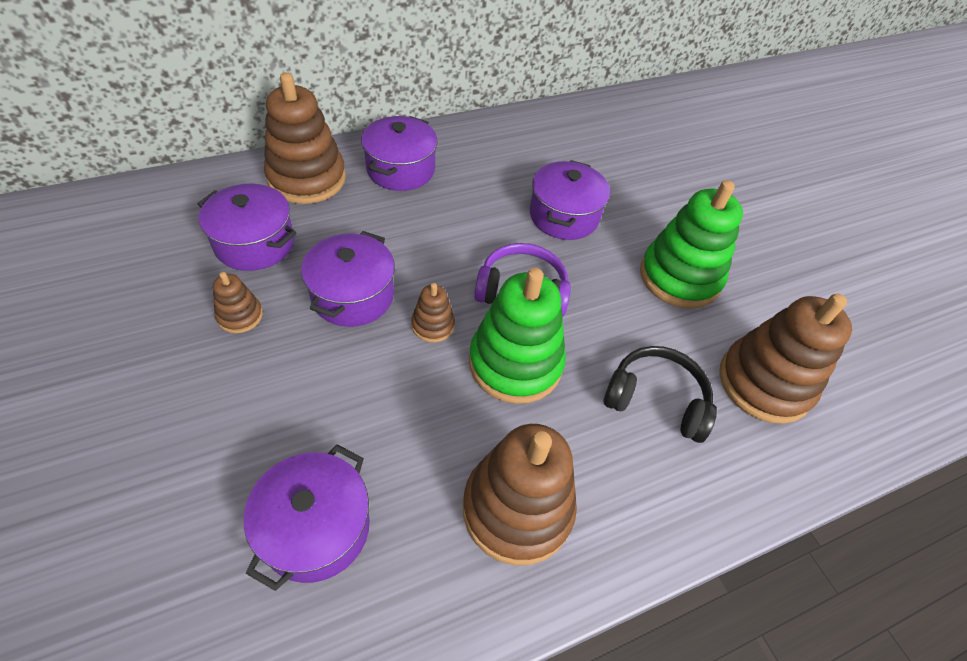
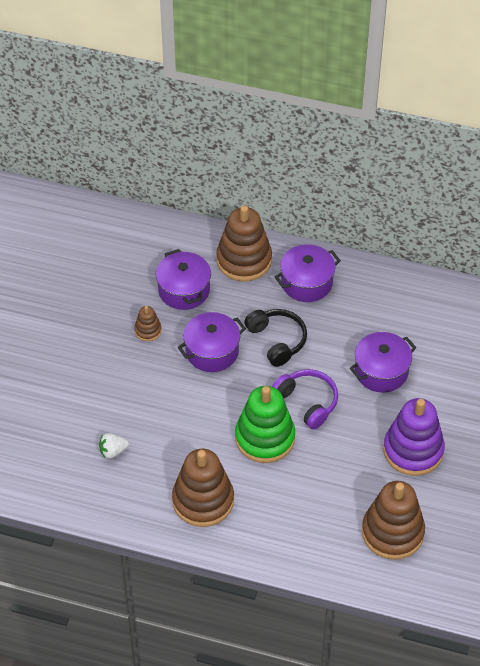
camera: 45 degrees right, 0 degrees up
(316, 528) = (113, 451): purple pot -> white strawberry
(433, 325) = (240, 392): brown stacking toy -> none
(656, 400) = (321, 501): black headphones -> black headphones (277, 340)
(679, 277) = (413, 450): green stacking toy -> purple stacking toy

